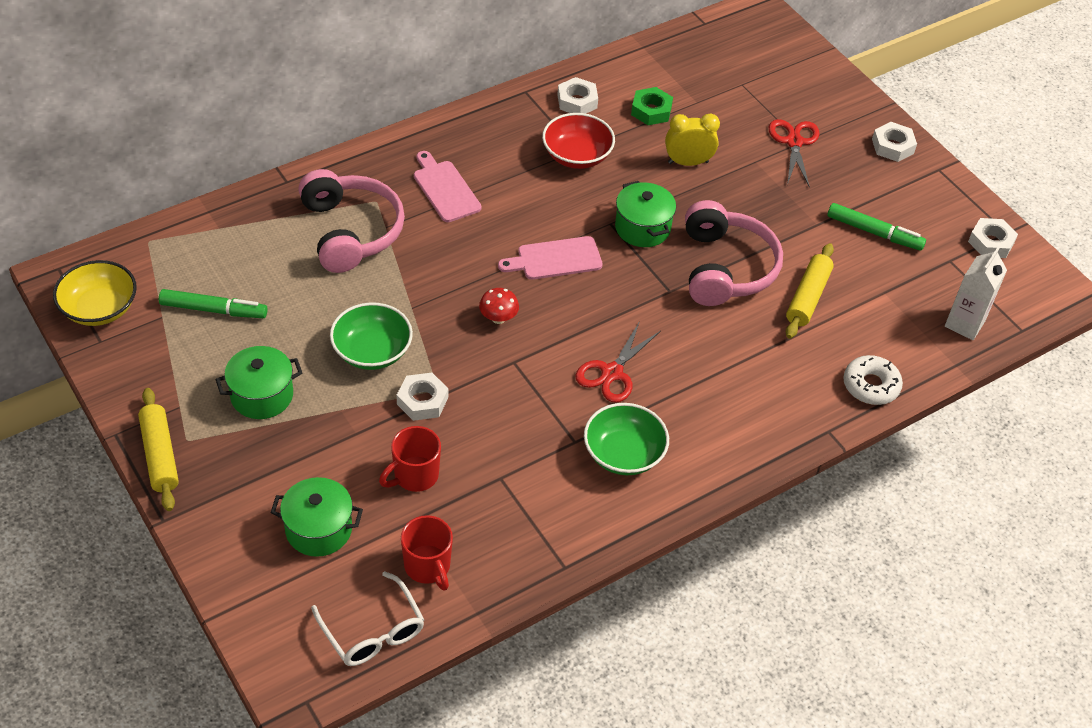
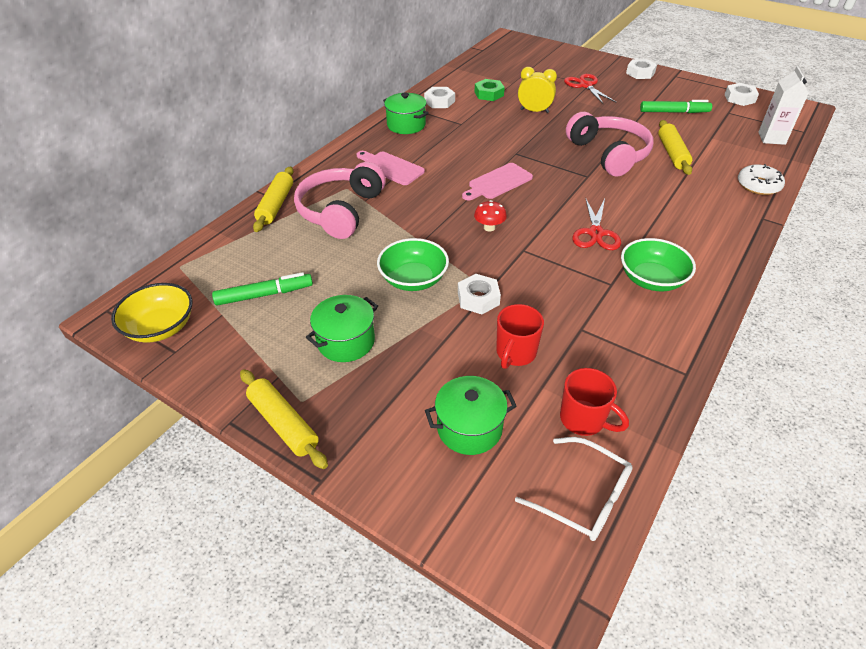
camera: 20 degrees left, 5 degrees down
(285, 196) = (276, 205): none -> yellow rolling pin
(351, 231) = (340, 211): pink headphones -> pink headphones turned 120 degrees counterclockwise
(577, 156) = (463, 126): red bowl -> none
(642, 228) = (538, 149): green pot -> green pot (406, 125)
(688, 162) = (534, 111): yellow clock -> yellow clock turned 45 degrees clockwise

